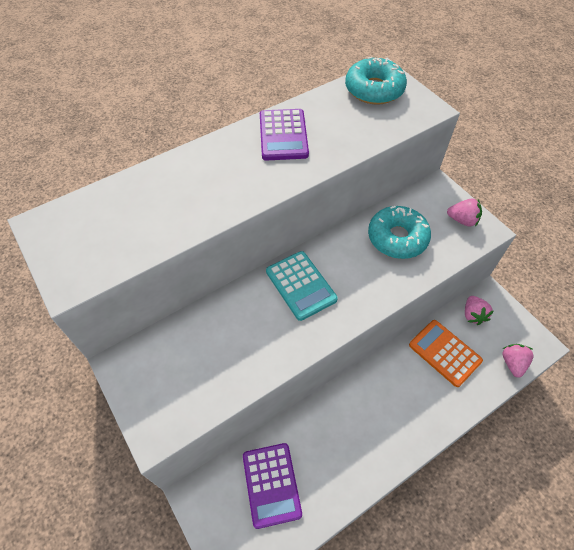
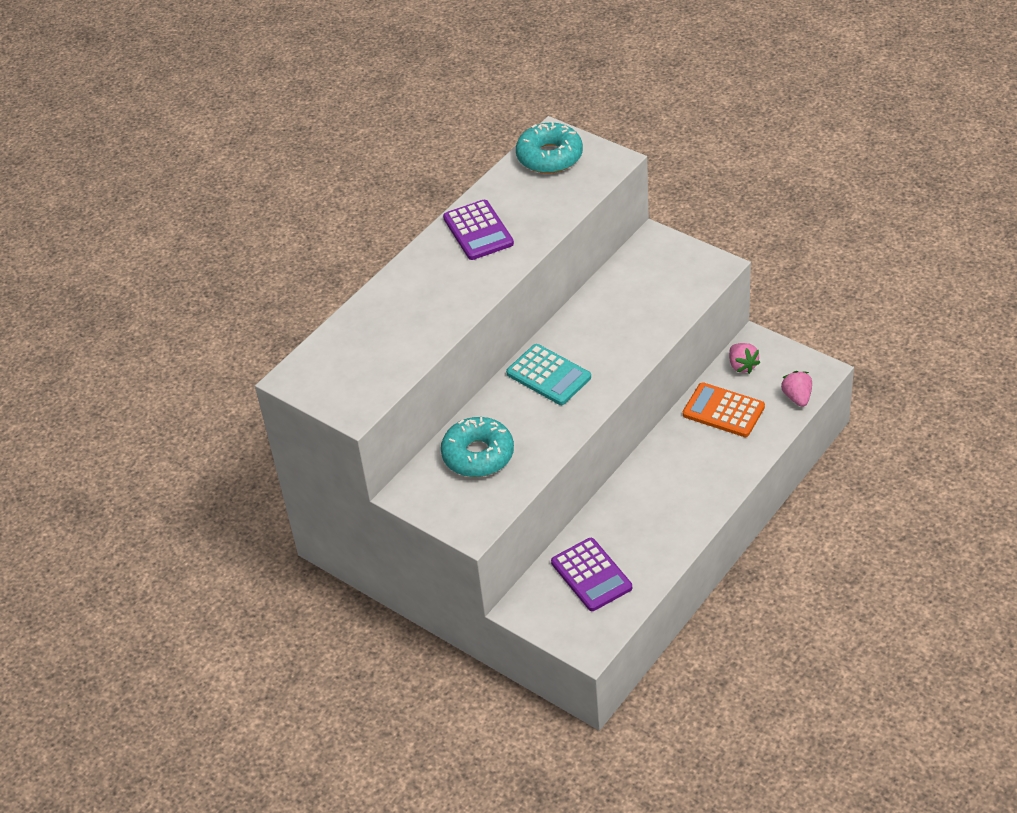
camera: 15 degrees left, 10 degrees down
(397, 238) = (629, 302): turquoise donut -> turquoise donut (478, 455)
(462, 220) = (690, 264): pink strawberry -> none

